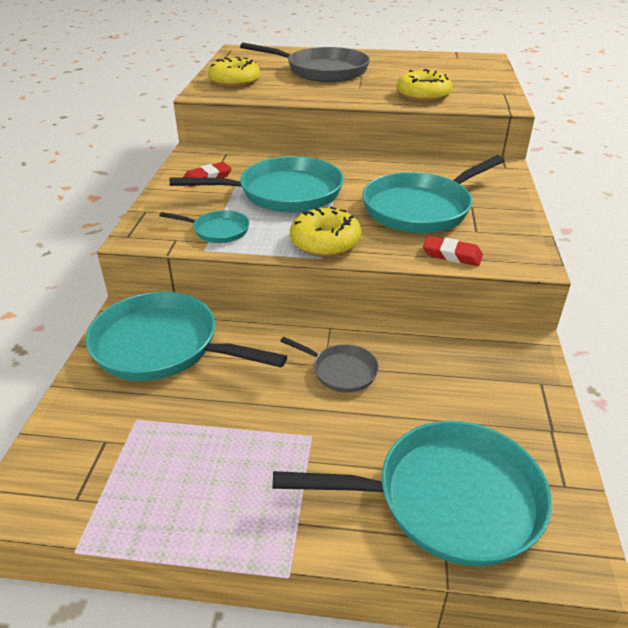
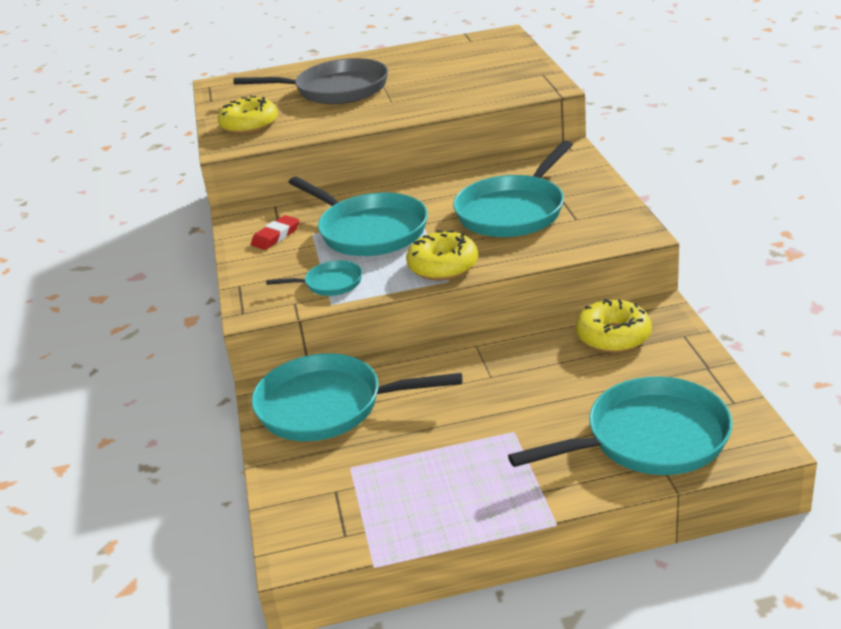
camera: 15 degrees left, 5 degrees down
(284, 193) = (369, 231): turquoise pan -> turquoise pan turned 75 degrees clockwise
(341, 371) = (508, 377): grey pan -> none
(423, 96) = (463, 95): yellow donut -> yellow donut (613, 336)
(452, 255) = (566, 246): red eraser -> none

